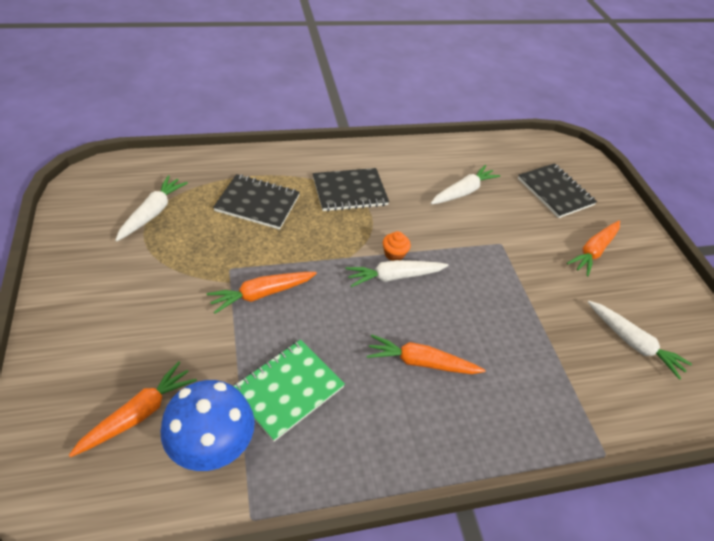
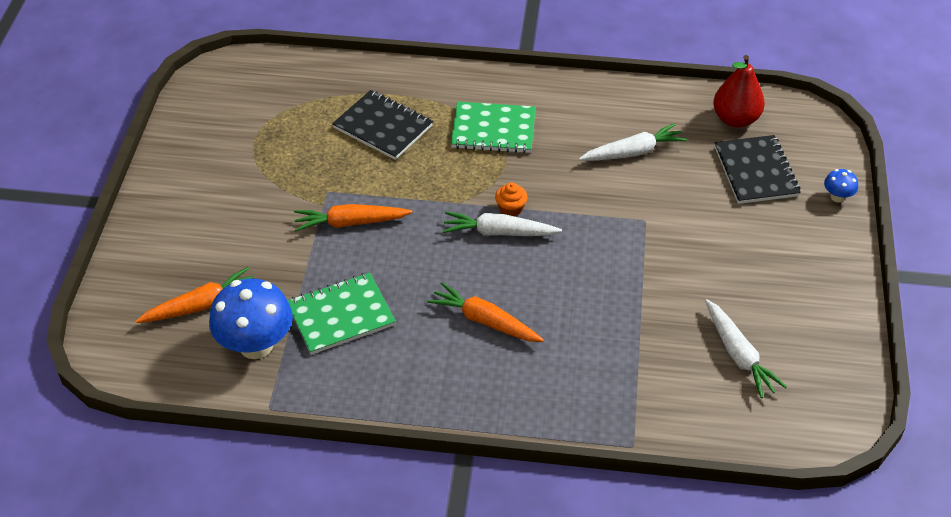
camera: 25 degrees right, 0 degrees up
(152, 213) = (269, 119): white carrot -> none
(349, 191) = (493, 130): black notebook -> green notebook
(519, 156) = (735, 119): none -> red pear
(593, 251) = (759, 250): orange carrot -> none
(618, 201) = (837, 197): none -> blue mushroom

